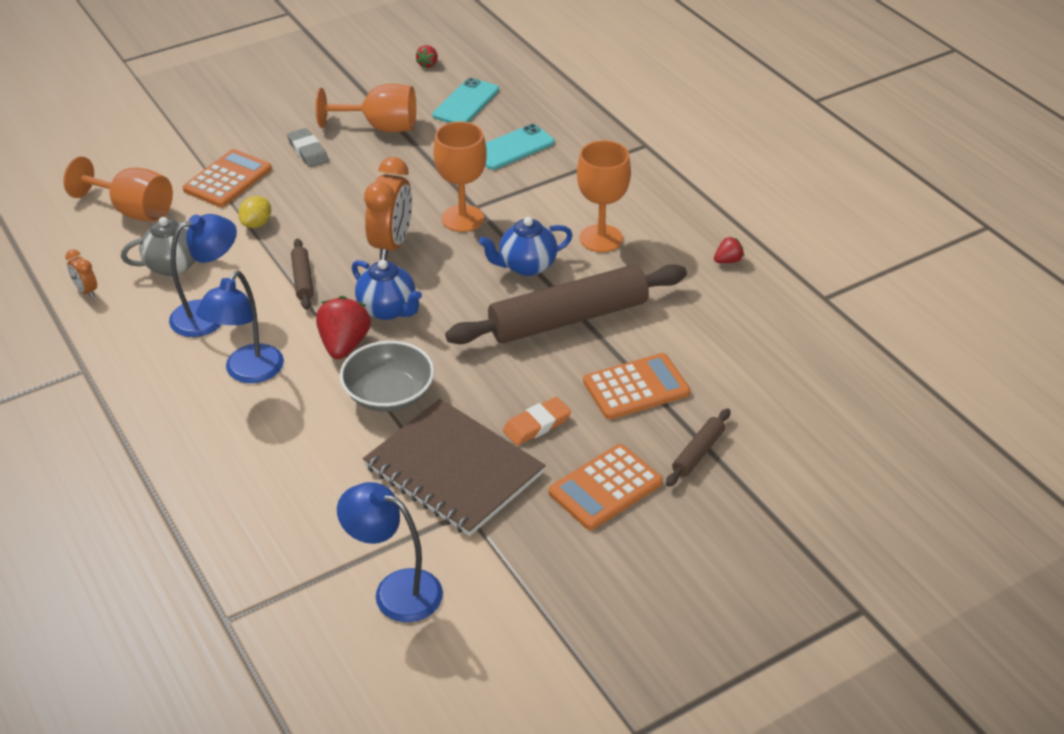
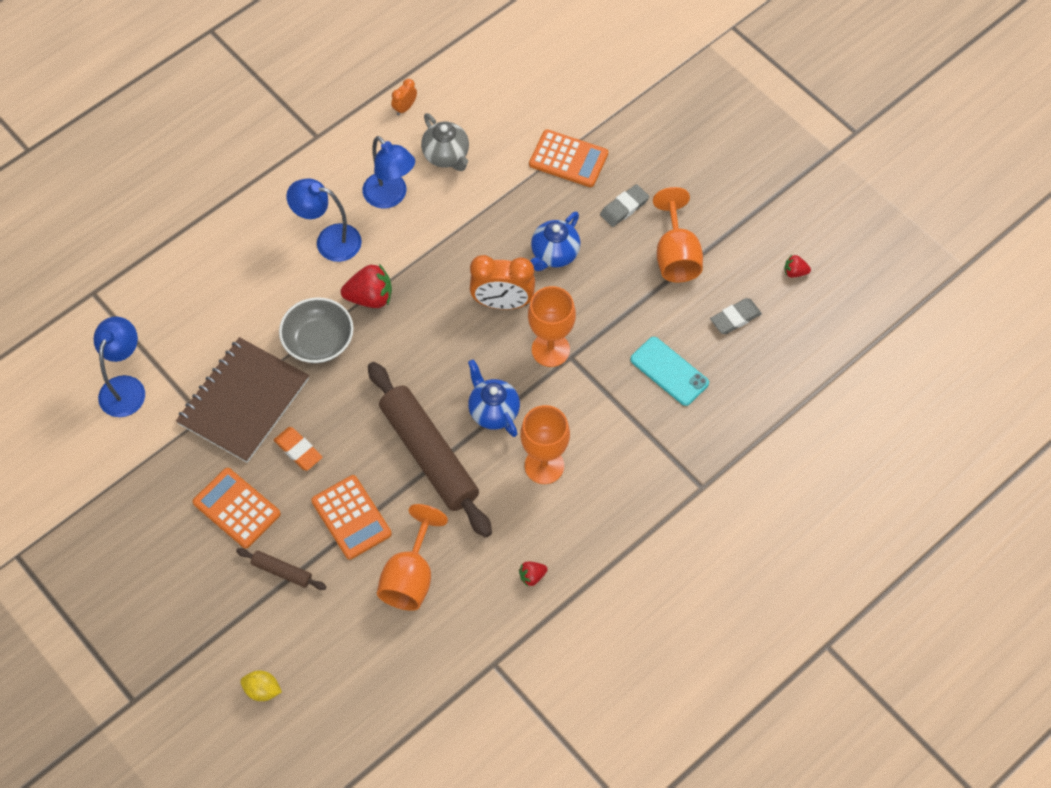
camera: 80 degrees right, 20 degrees up
(133, 210) = (511, 105): orange goblet -> orange goblet (410, 576)
(257, 224) = (511, 197): yellow lemon -> yellow lemon (262, 690)
(302, 279) = (445, 249): brown rolling pin -> none
(388, 310) = (417, 318): blue teapot -> blue teapot (554, 254)
(466, 103) = (735, 318): turquoise phone -> grey eraser
(728, 261) = (532, 576): red strawberry -> red strawberry turned 105 degrees clockwise

